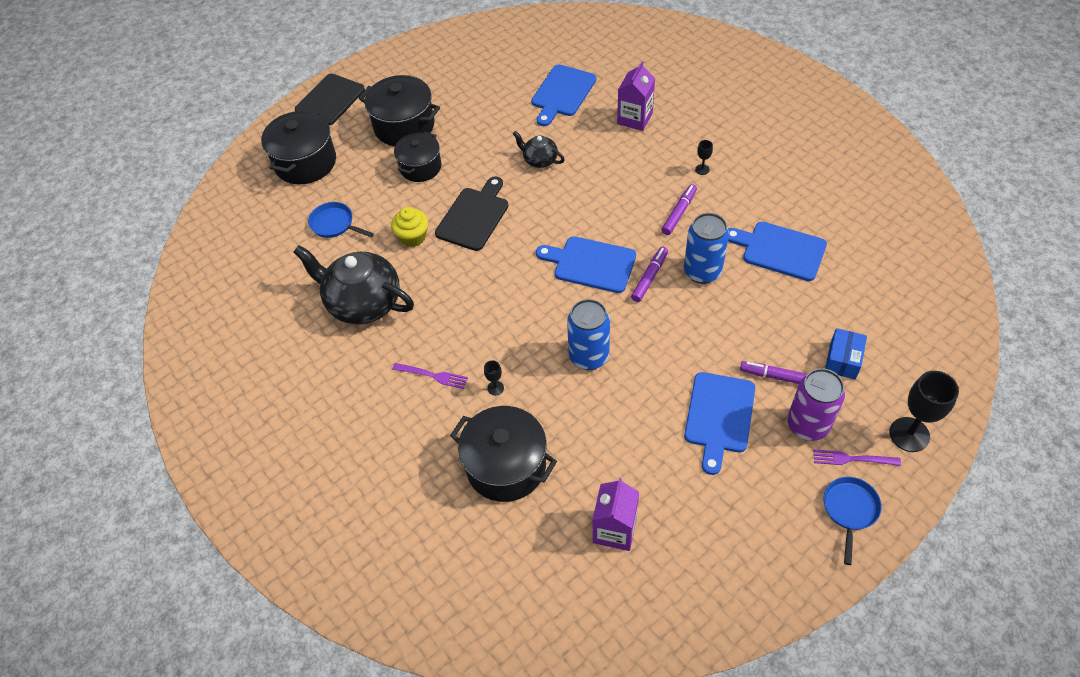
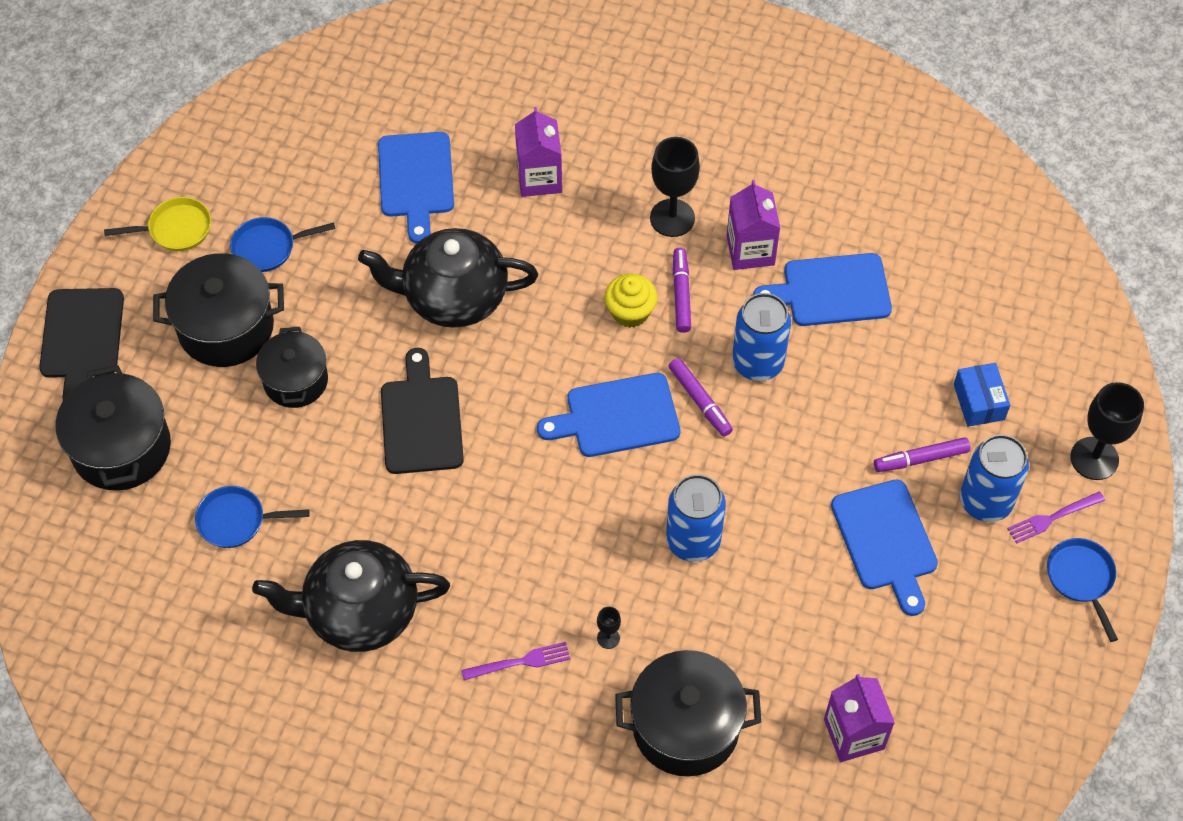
camera: 35 degrees left, 5 degrees up
(413, 237) = (359, 488): yellow cupcake -> yellow cupcake (630, 312)
(415, 69) = (176, 229): none -> yellow pan
(456, 96) = (268, 247): none -> blue pan
(539, 160) = (453, 297): black teapot -> black teapot, size x2.01
(649, 277) = (700, 401): purple marker -> purple marker turned 150 degrees clockwise
(702, 169) = (672, 218): black goblet -> black goblet, size x2.20
(741, 206) = (750, 250): none -> purple carton
(807, 425) = (985, 502): purple can -> blue can

